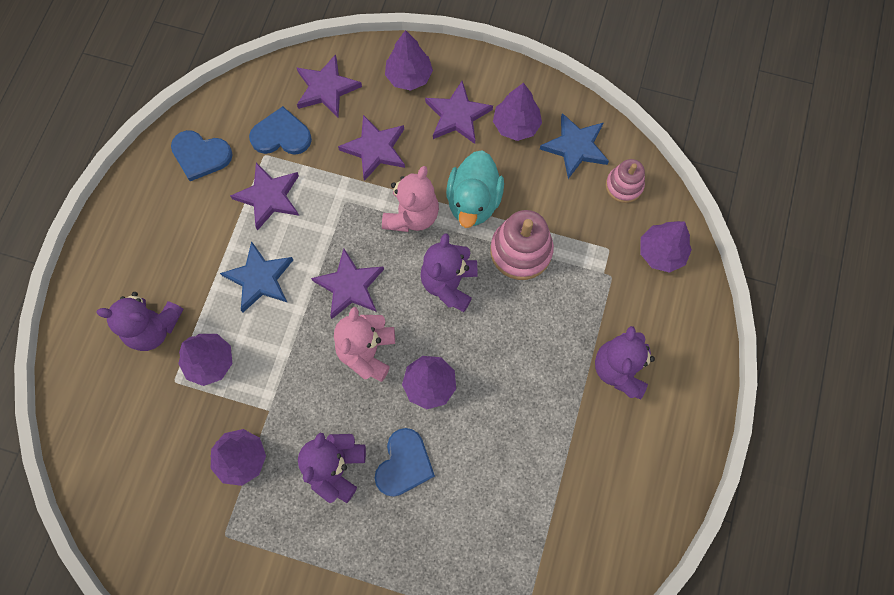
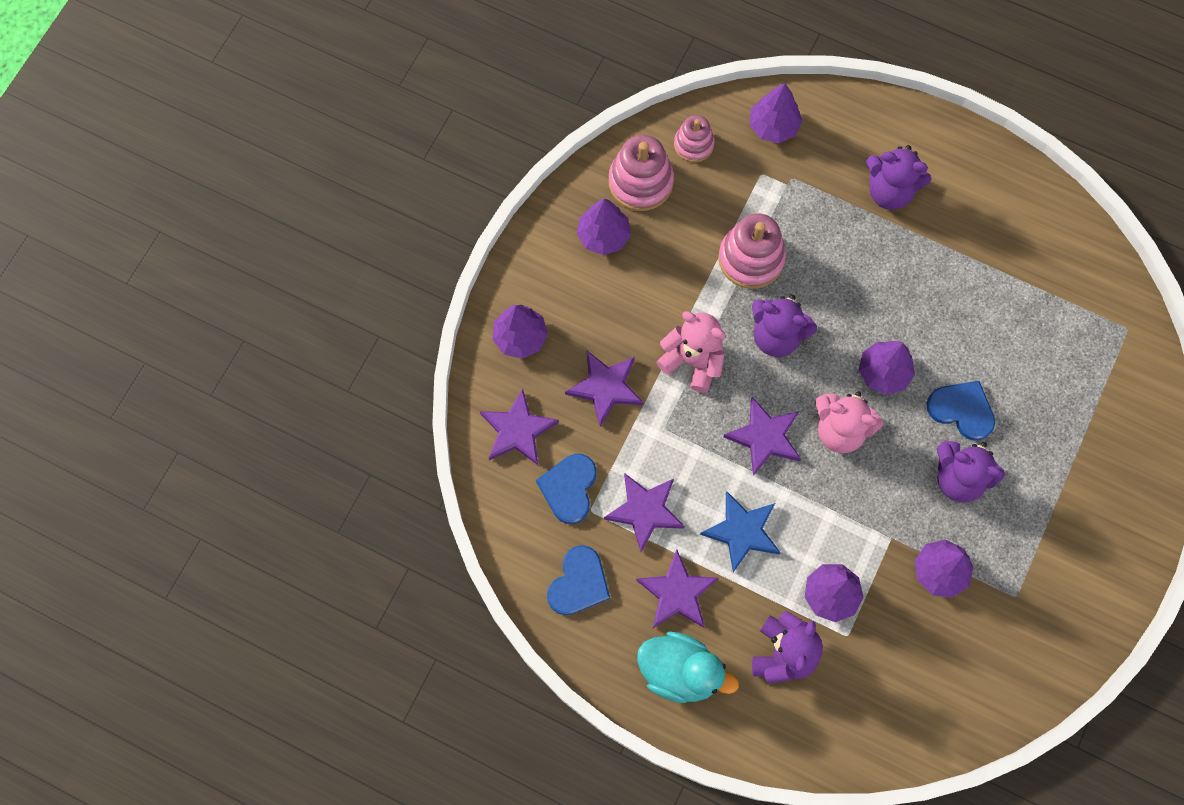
camera: 80 degrees left, 0 degrees up
(457, 115) = (580, 294): purple star -> purple star (677, 593)
(473, 201) = (687, 295): turquoise duck -> turquoise duck (680, 671)
(575, 147) = (640, 182): blue star -> pink stacking toy

